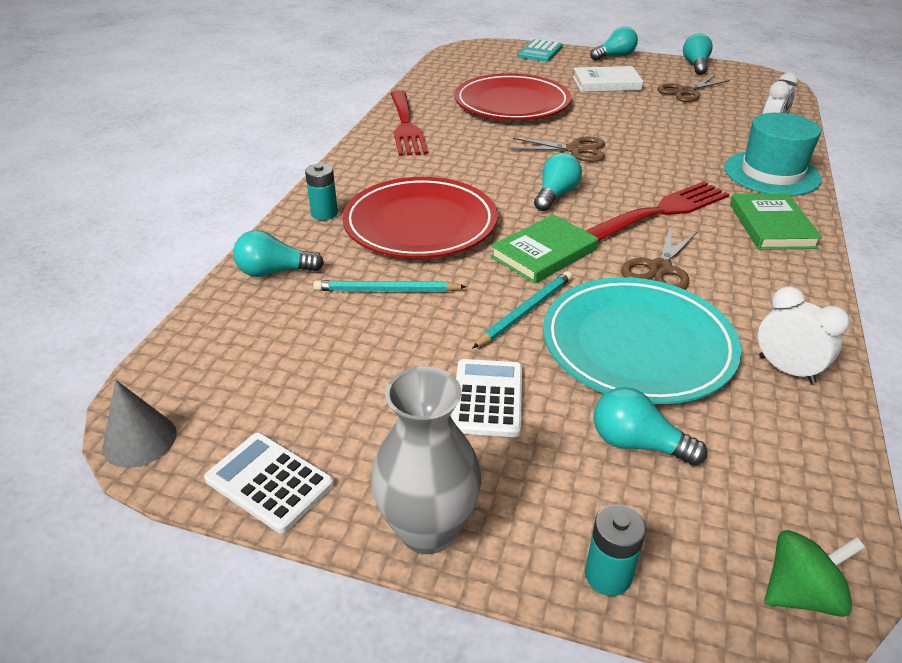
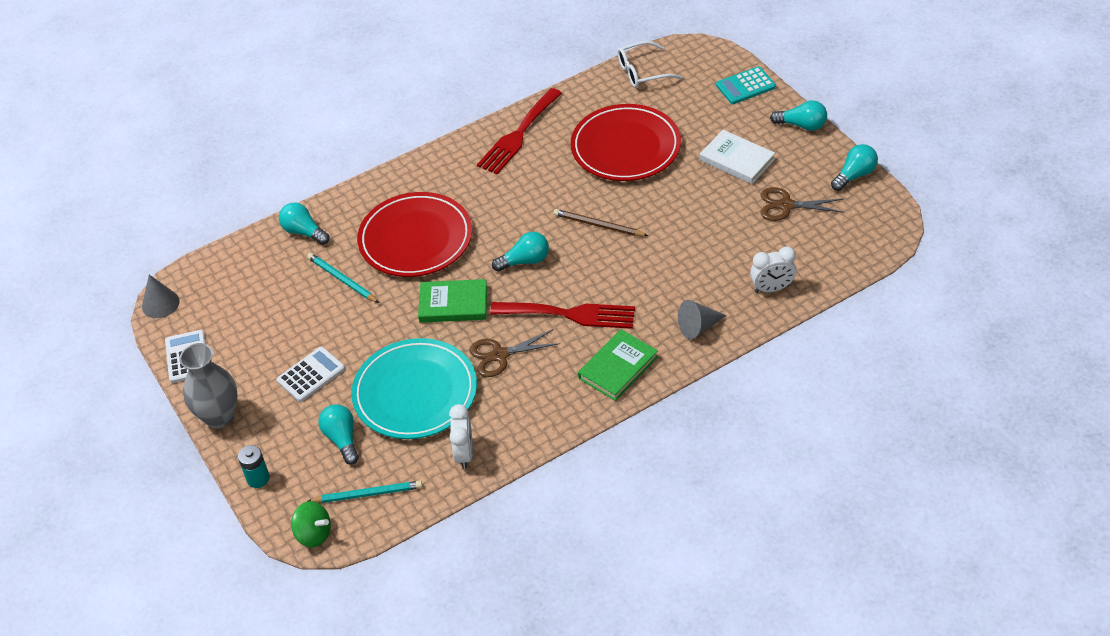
camera: 45 degrees right, 10 degrees up
(324, 213) = (375, 198): turquoise battery -> none
(450, 66) = (642, 72): none -> white glasses
(525, 311) = (391, 337): turquoise pencil -> turquoise pencil (368, 494)
(575, 150) = (598, 225): brown scissors -> brown pencil
(771, 173) = (698, 327): turquoise hat -> grey cone

